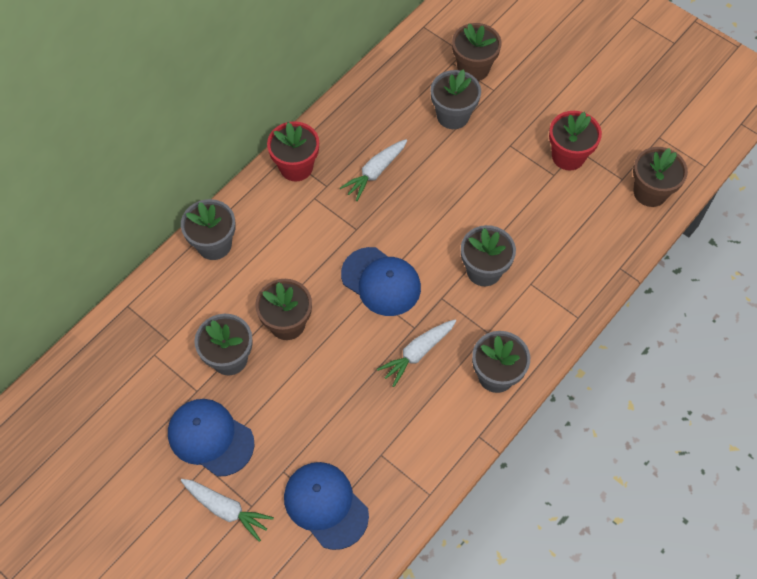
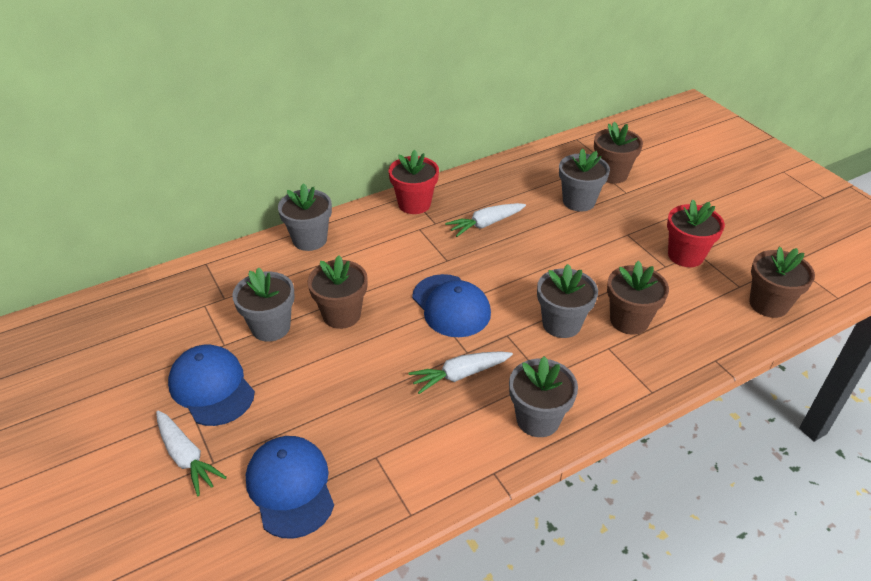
camera: 20 degrees right, 20 degrees down
(539, 248) = (629, 320): none -> brown flower pot

